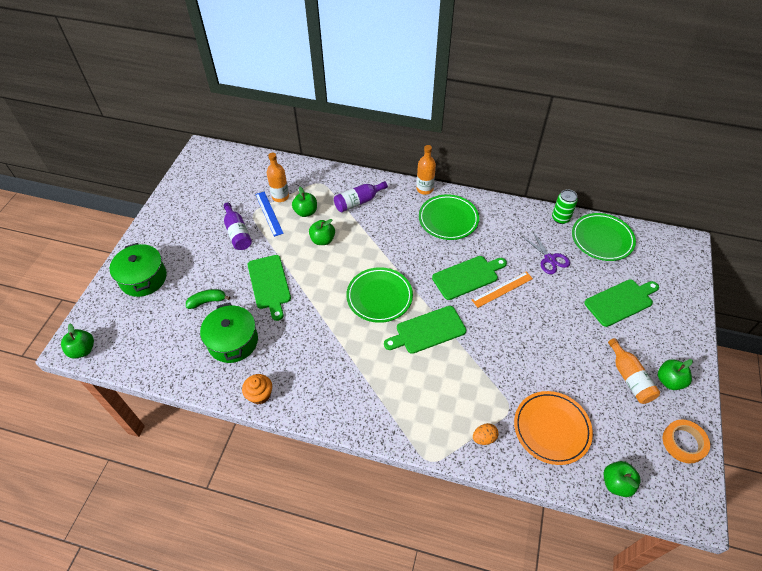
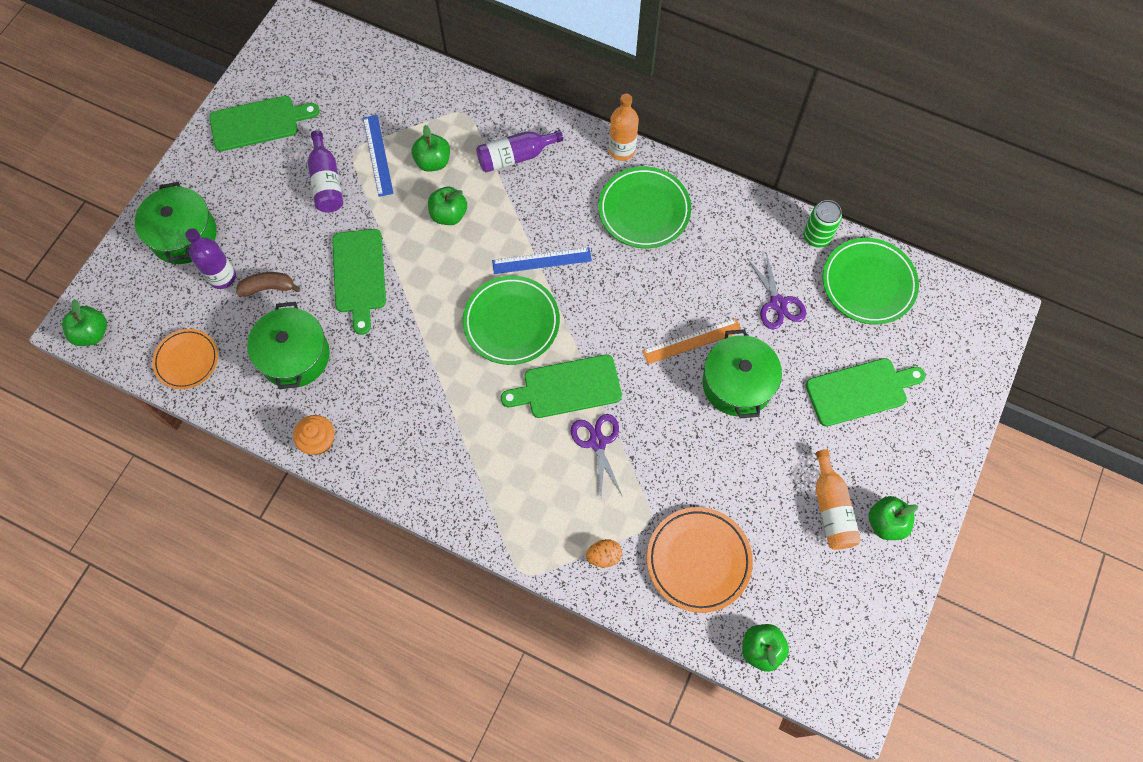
camera: 10 degrees right, 15 degrees up
(155, 357) = (187, 360): none -> orange plate
(174, 300) = (222, 277): none -> purple bottle
(207, 301) = (268, 287): green banana -> brown banana
(280, 196) = (400, 128): orange bottle -> none
(390, 257) = (541, 261): none -> blue ruler
(458, 362) = (597, 442): none -> purple scissors
(467, 277) = (647, 312): green cutting board -> green cutting board (258, 123)
(540, 310) = (737, 384): none -> green pot
(684, 442) = (872, 612): orange tape -> none

